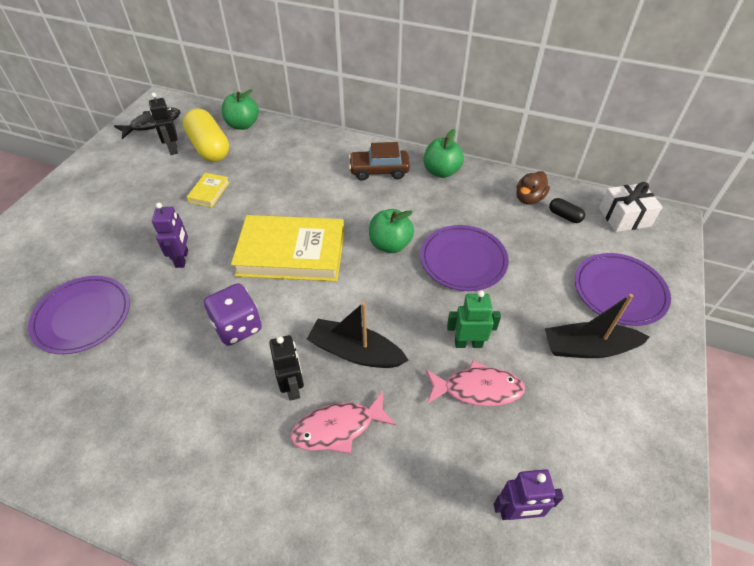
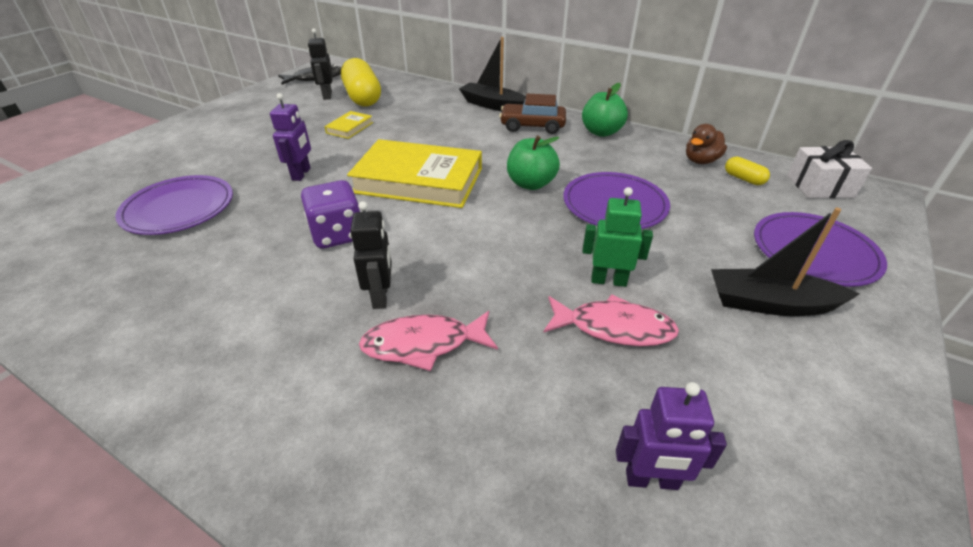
camera: 10 degrees right, 10 degrees down
(243, 125) = (401, 85): green apple -> none
(355, 352) = (465, 272): black boat -> black boat (493, 105)
(564, 216) = (743, 179): black capsule -> yellow capsule

